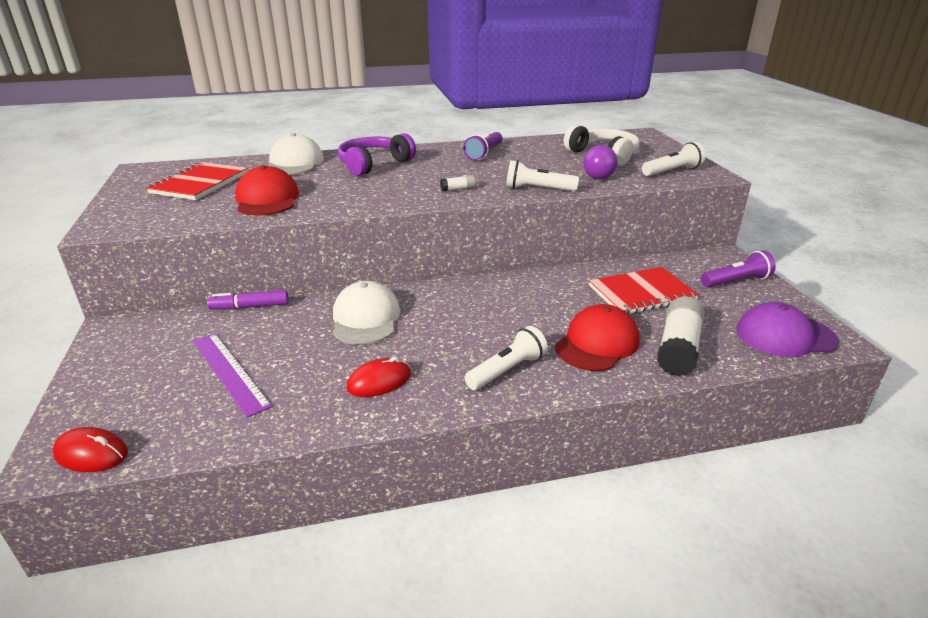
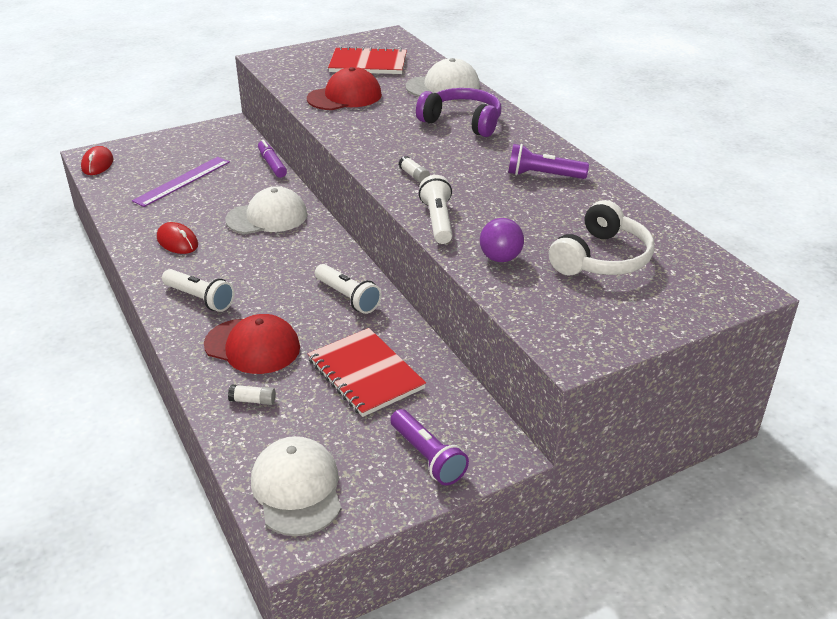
camera: 75 degrees right, 5 degrees up
(672, 171) = (566, 317): white flashlight -> white flashlight (348, 297)
(678, 348) = (253, 401): white glue stick -> white glue stick, size x0.43
(785, 336) = (297, 489): purple cap -> white cap

